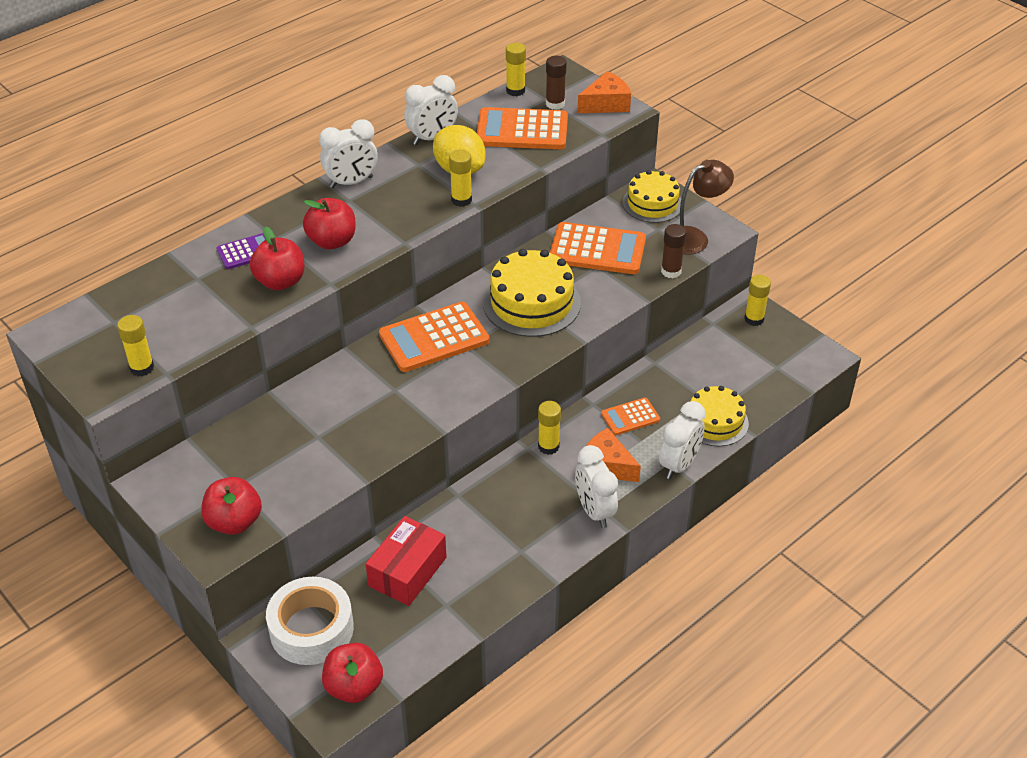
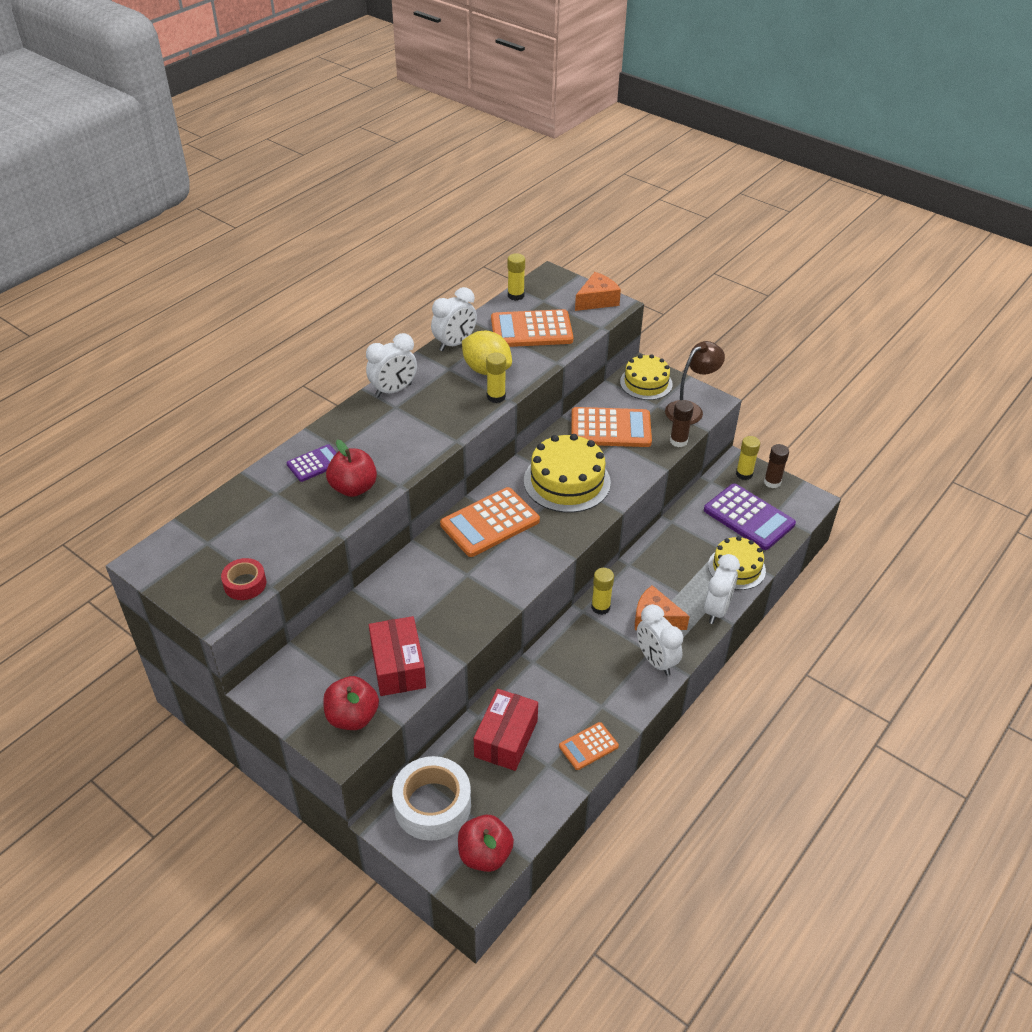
camera: 10 degrees left, 0 degrees up
(142, 368) = (245, 584): yellow glue stick -> red tape
(295, 476) = (398, 666): none -> red box
(332, 241) = (390, 446): red apple -> none
(555, 104) = (553, 304): brown glue stick -> brown glue stick (772, 482)
(630, 417) = (664, 572): orange calculator -> orange calculator (588, 746)
(745, 367) = (749, 517): none -> purple calculator

